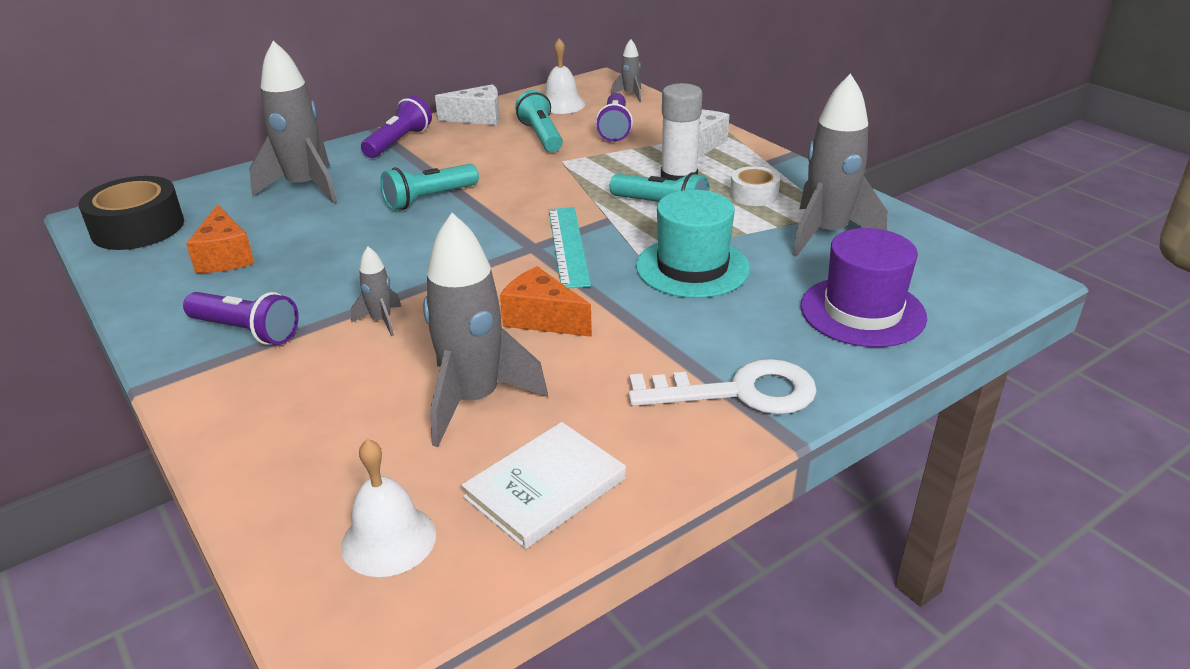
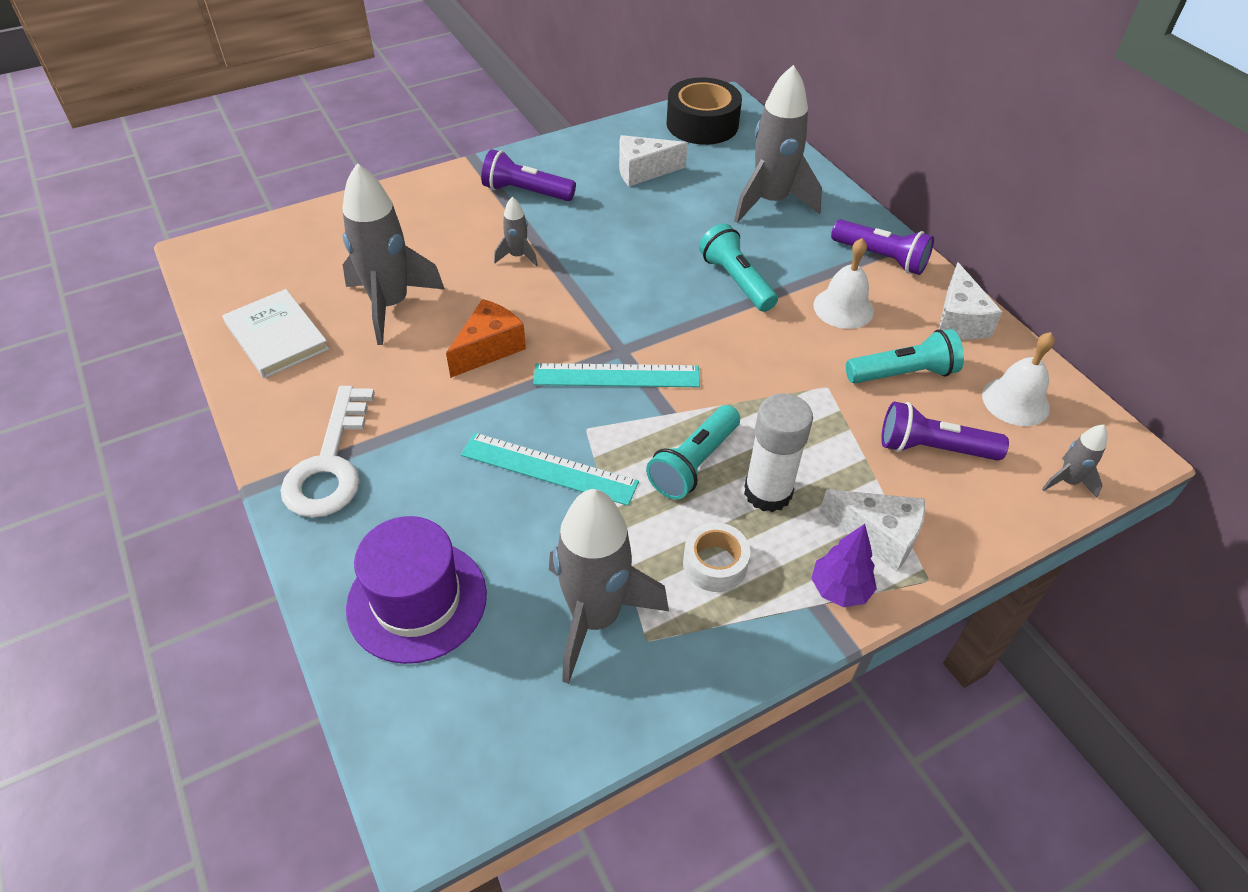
camera: 95 degrees right, 15 degrees up
(225, 257) = (643, 171): orange cheese -> white cheese
(246, 331) = (525, 192): purple flashlight -> purple flashlight turned 75 degrees clockwise
(388, 540) = (269, 266): white bell -> white bell (843, 308)
(692, 267) = (549, 468): turquoise hat -> turquoise ruler
(751, 156) = (839, 590): none -> purple tree

